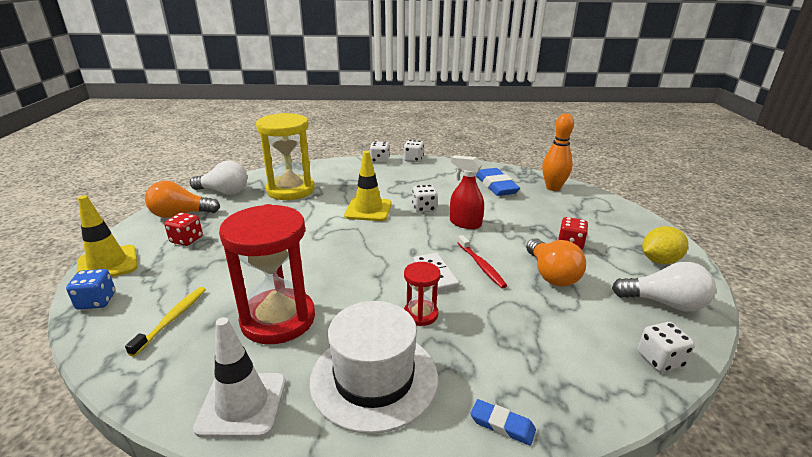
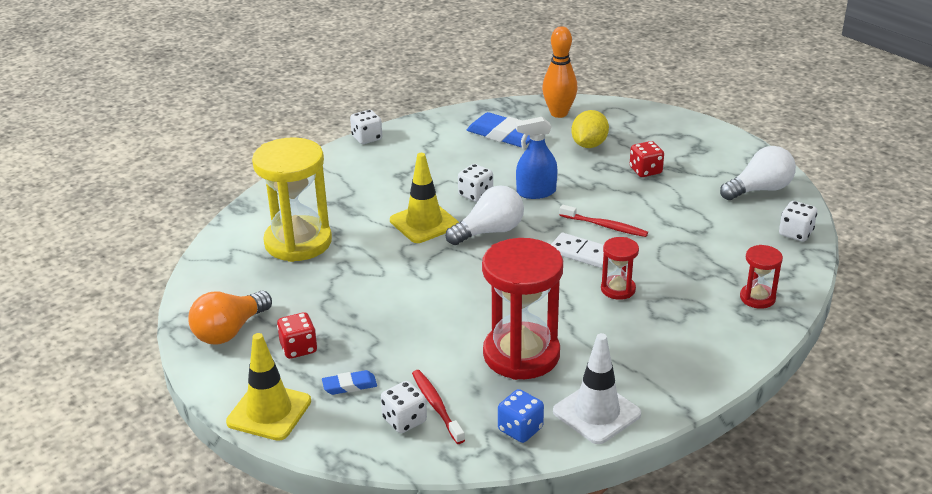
camera: 40 degrees left, 5 degrees up
(96, 301) = (336, 438): blue dice -> blue dice (520, 429)
(172, 319) = (436, 406): yellow toothbrush -> red toothbrush
(224, 192) = (221, 283): white light bulb -> white light bulb (489, 231)
(374, 378) = (652, 347): white hat -> none
(379, 161) = (331, 157): white dice -> white dice (404, 420)
(465, 223) = (536, 192): red spray bottle -> blue spray bottle
(502, 425) = (758, 324): blue eraser -> blue eraser (349, 386)
(536, 398) = (757, 298): none -> red hourglass
(551, 275) = (664, 206): orange light bulb -> none
(659, 260) = (722, 153): yellow lemon -> yellow lemon (589, 145)

